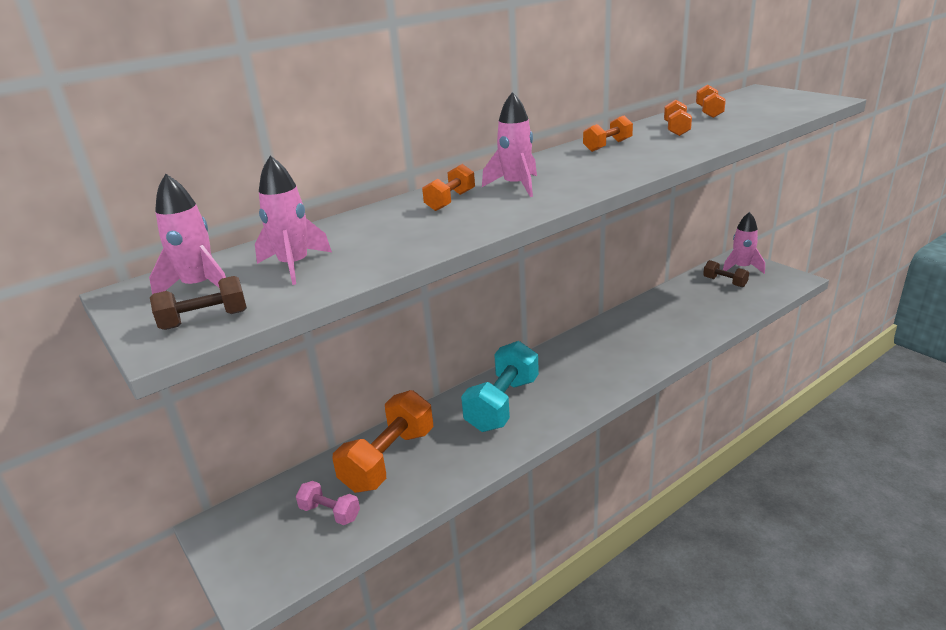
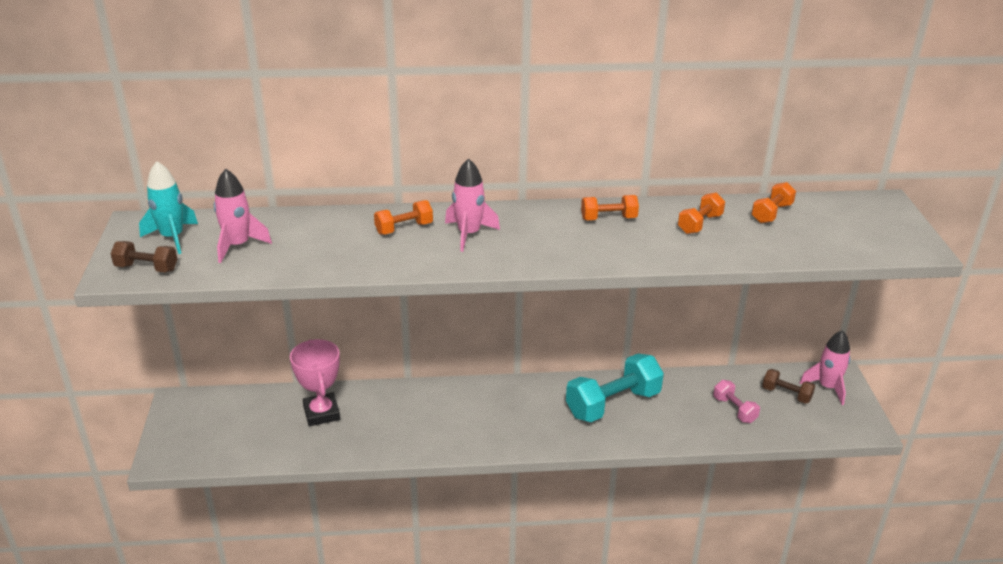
camera: 30 degrees right, 5 degrees up
(199, 286) = (172, 237): pink rocket -> turquoise rocket
(330, 513) = (249, 431): pink dumbbell -> pink dumbbell (734, 410)
(389, 460) = (321, 413): orange dumbbell -> pink trophy
(502, 404) = (445, 412): turquoise dumbbell -> turquoise dumbbell (613, 404)
(724, 282) = (786, 394): brown dumbbell -> brown dumbbell turned 45 degrees counterclockwise

